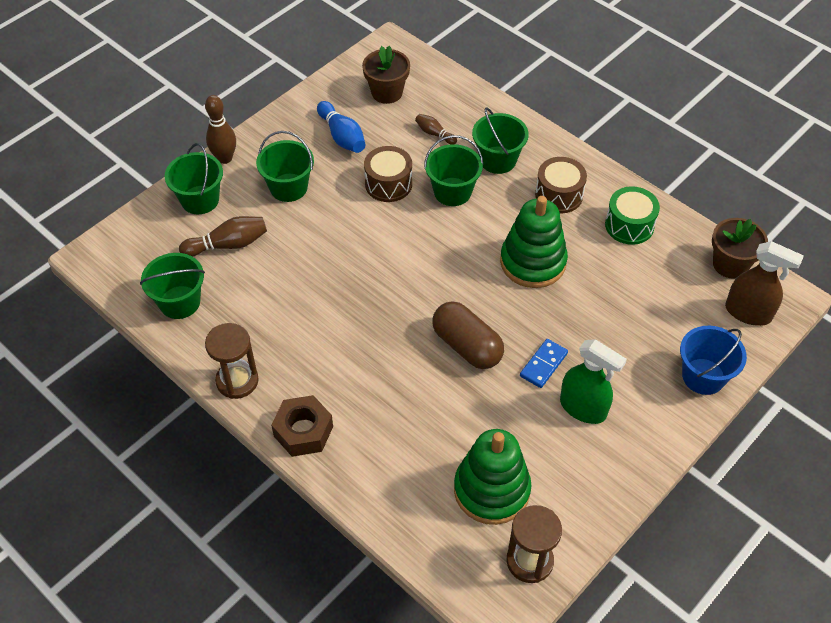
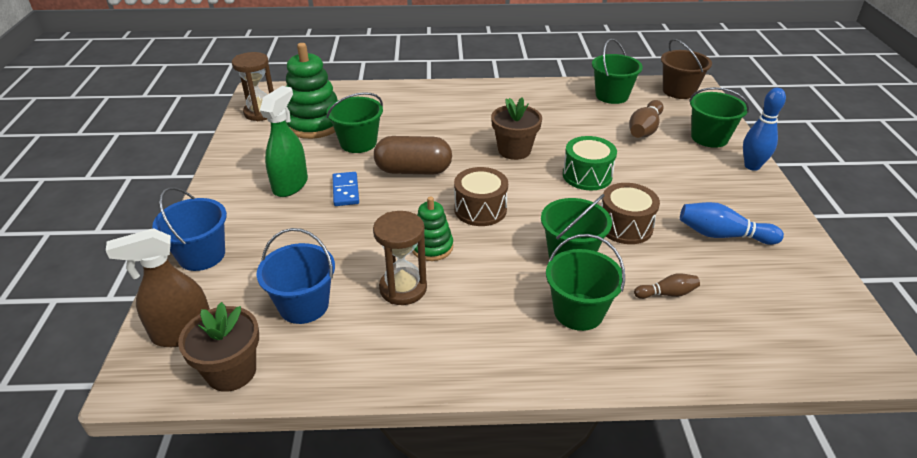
camera: 135 degrees right, 15 degrees down
(118, 260) = (679, 91): none -> brown bucket
(225, 158) = (752, 166): brown bowling pin -> blue bowling pin
(237, 381) = (521, 89): brown hourglass -> brown hourglass (403, 288)
(288, 187) = (680, 178): green bucket -> green bucket (358, 143)
(303, 431) = (454, 92): brown nut -> none
(387, 92) = (772, 301): brown flower pot -> brown flower pot (514, 150)
(533, 262) = (432, 247): green stacking toy -> green stacking toy, size x0.57
(559, 195) = (479, 319): brown drum -> brown drum (480, 209)
(583, 408) = (290, 185): green spray bottle -> green spray bottle turned 120 degrees clockwise
(629, 225) = (377, 338): green drum -> green drum (587, 175)
(657, 279) = (303, 305): none -> blue bucket

